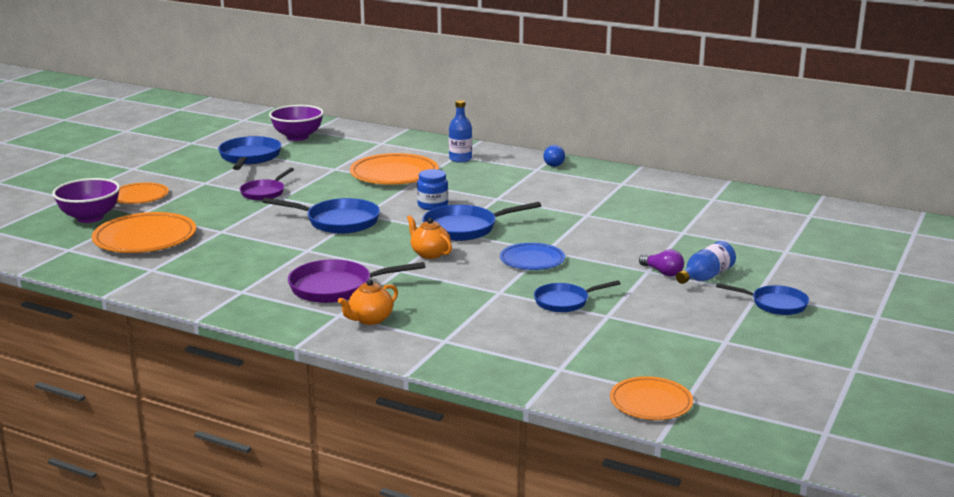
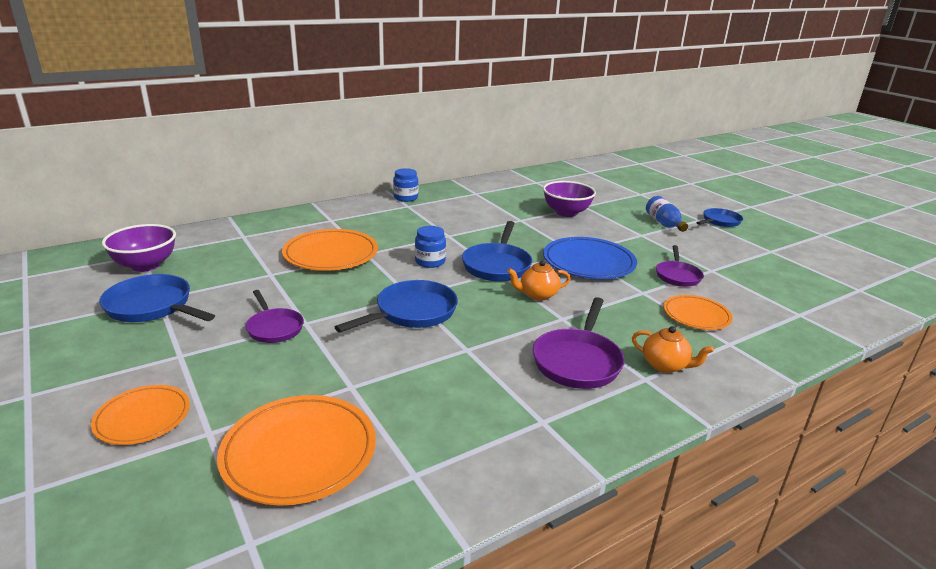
camera: 60 degrees left, 5 degrees up
(90, 218) = (152, 486): purple bowl -> purple bowl (566, 213)
(370, 319) = (665, 365): orange teapot -> orange teapot turned 45 degrees counterclockwise
(460, 159) = (341, 221): blue bottle -> none
(532, 260) = (588, 262): blue plate -> blue plate, size x1.62
(555, 163) = (406, 198): blue light bulb -> blue jar
(564, 301) = (677, 276): blue pan -> purple pan
(651, 402) = (863, 302): orange plate -> orange plate (696, 315)
(662, 272) = (647, 232): purple light bulb -> none

